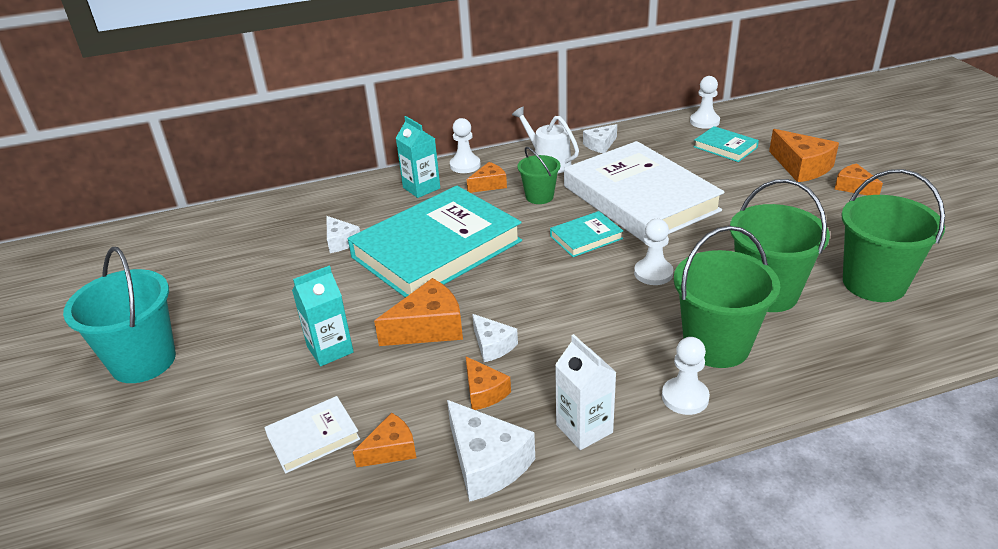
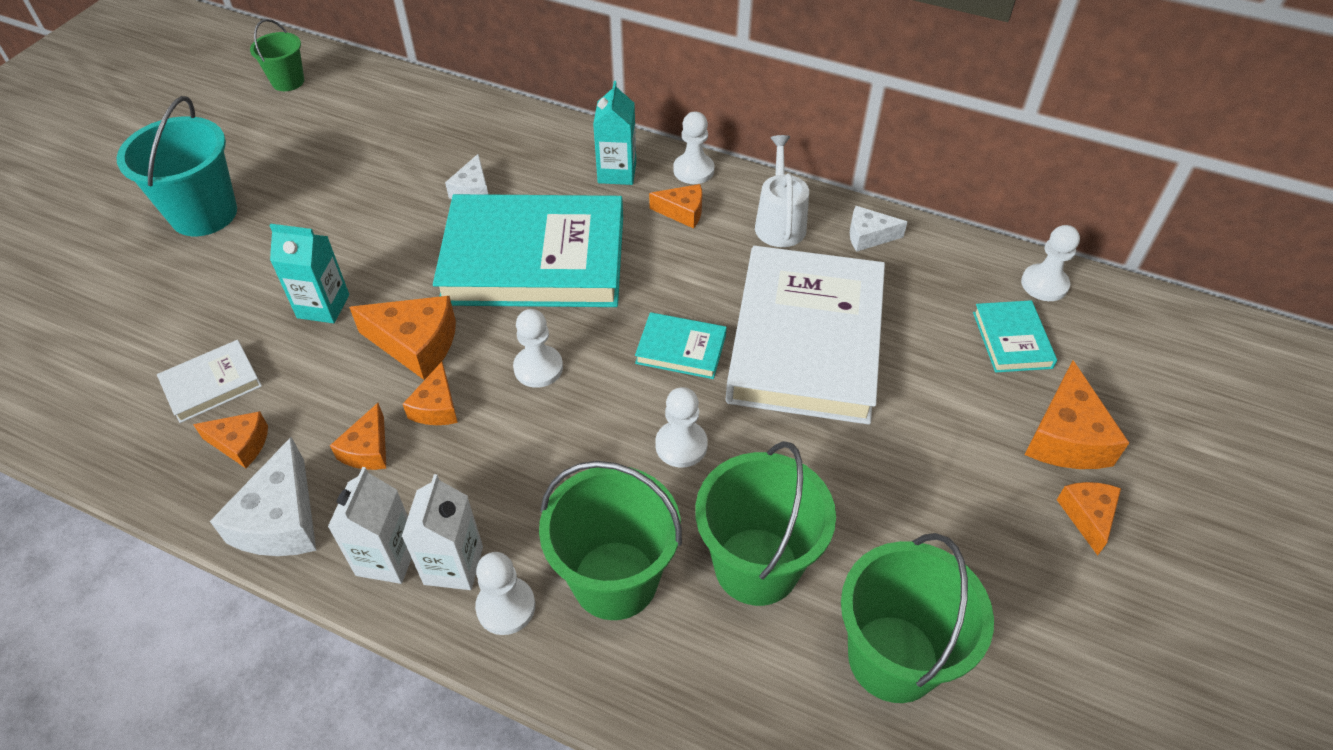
camera: 40 degrees right, 15 degrees up
(313, 437) = (212, 384): white book -> white book turned 45 degrees counterclockwise
(492, 345) = (436, 407): white cheese -> orange cheese
(523, 291) = (538, 368): none -> white pawn
(539, 196) = (708, 263): green bucket -> green bucket (288, 81)
(627, 403) = (453, 565): none -> white carton

